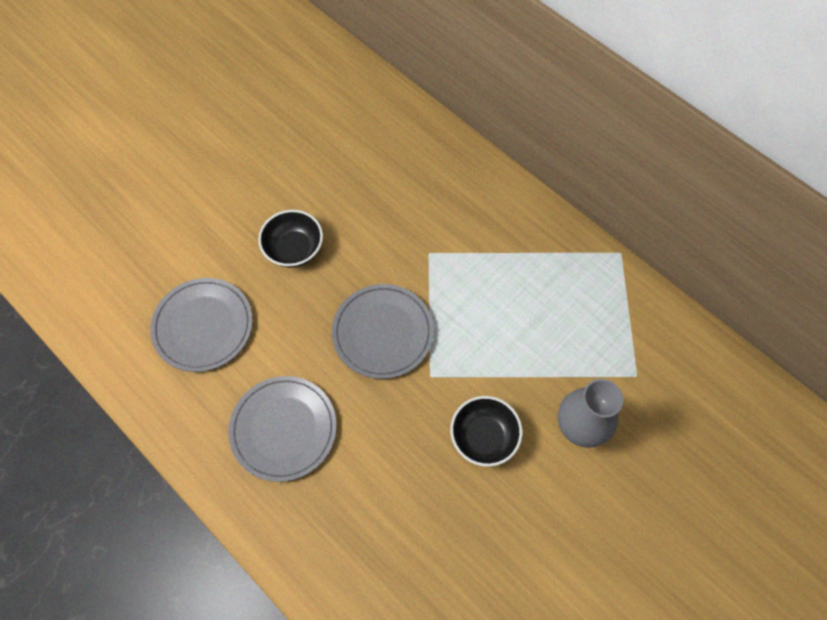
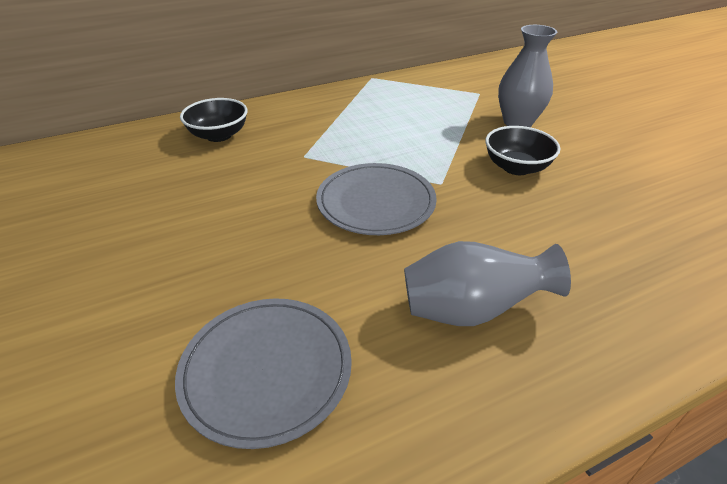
camera: 70 degrees left, 25 degrees down
(283, 429) = (471, 310): grey plate -> grey vase
(294, 249) = (219, 246): black bowl -> black bowl (219, 135)

